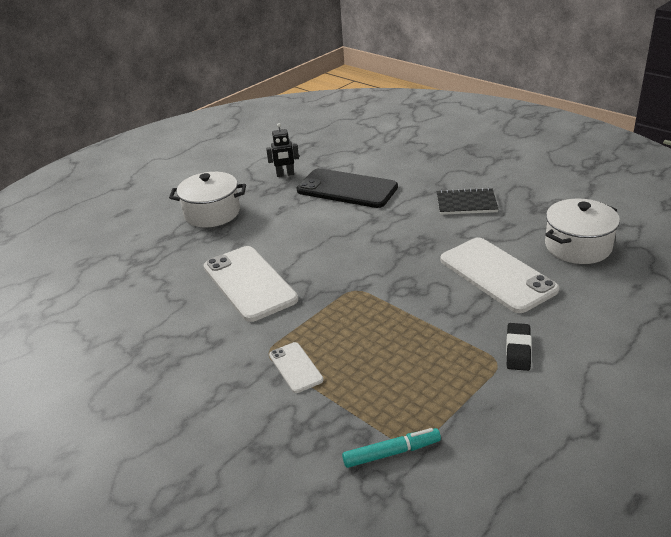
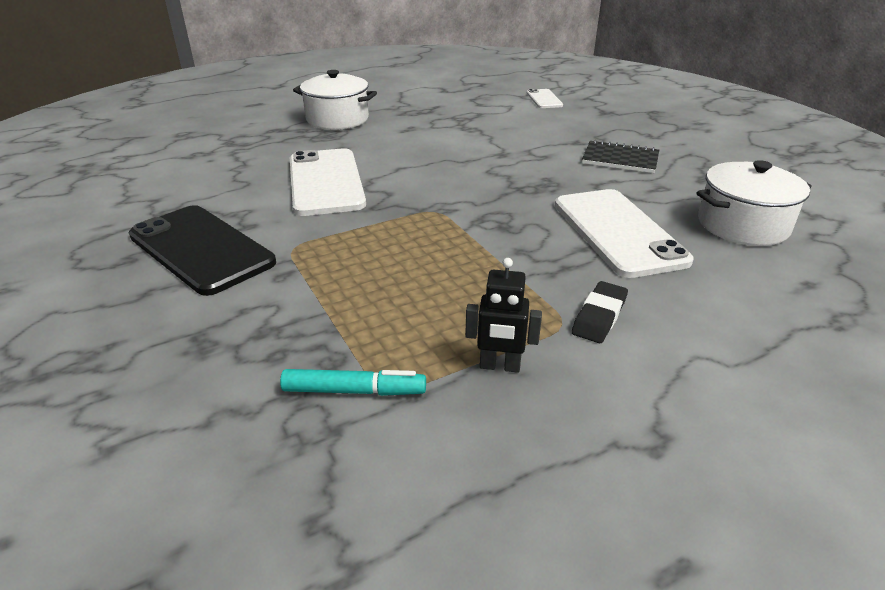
camera: 15 degrees right, 0 degrees up
(285, 174) = (435, 102): black robot -> black robot (499, 366)
(295, 367) = (311, 269): white phone -> white phone (544, 99)
(347, 189) = (491, 124): black phone -> black phone (201, 249)

